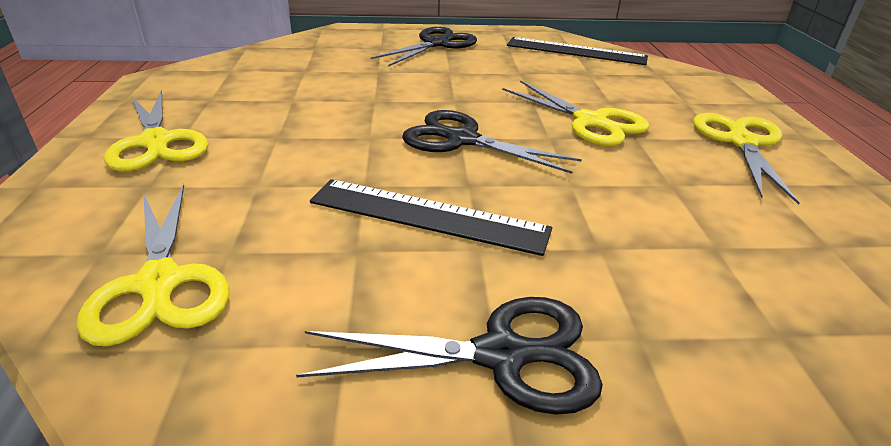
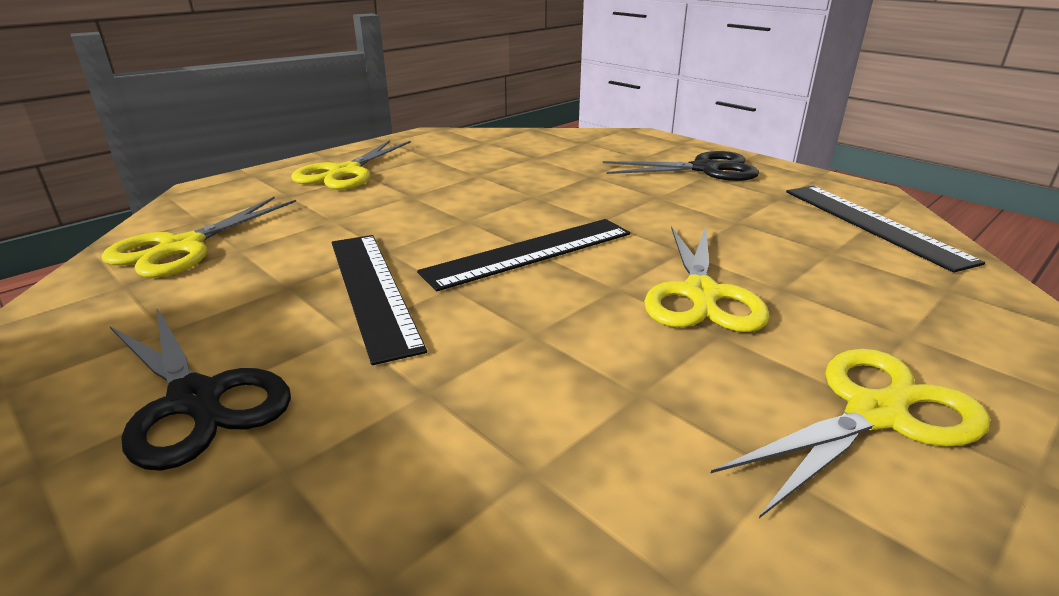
camera: 50 degrees right, 5 degrees down
(462, 140) = (530, 252): black scissors -> black ruler

